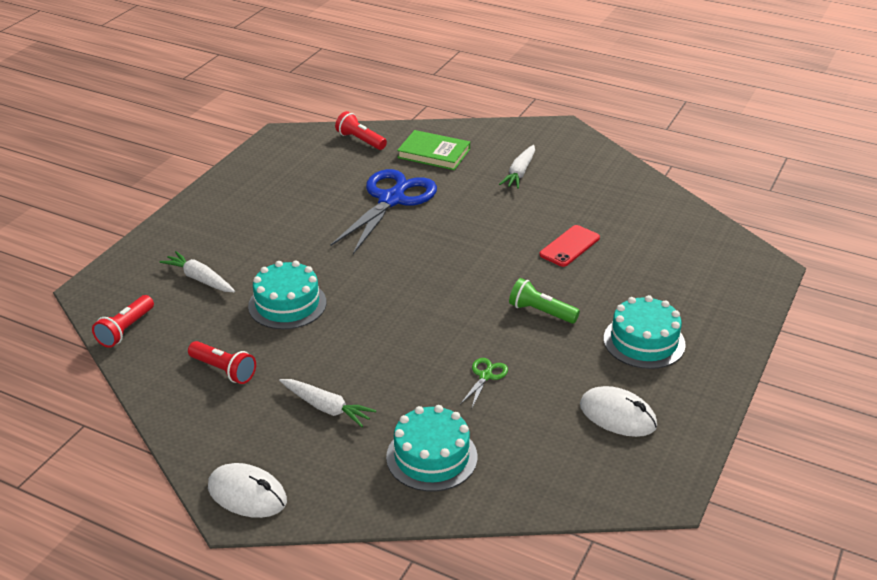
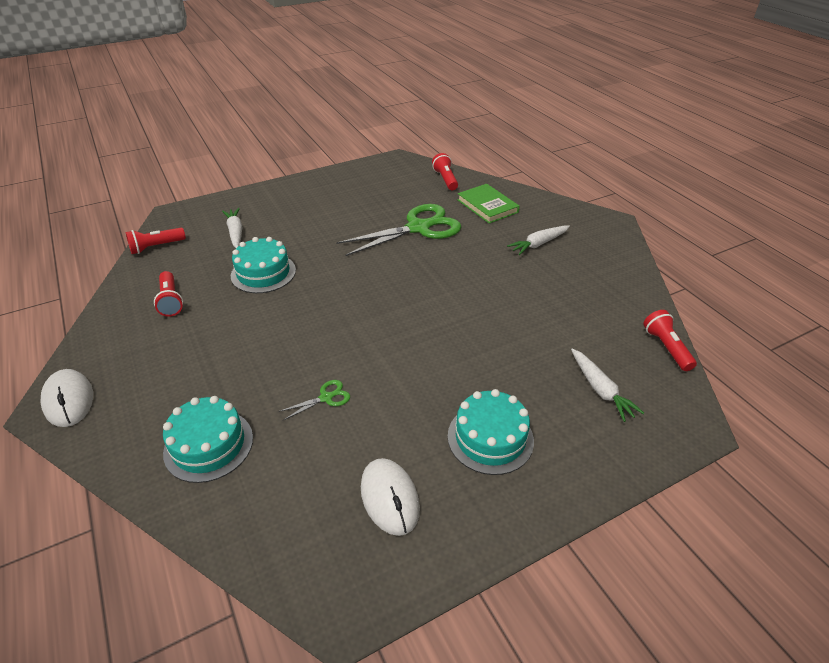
camera: 35 degrees right, 5 degrees up
(326, 408) = (193, 362): white carrot -> white carrot (600, 389)
(392, 199) = (419, 227): blue scissors -> green scissors
(541, 312) = (430, 365): green flashlight -> none
(569, 246) = (515, 320): red phone -> none
(701, 219) = (666, 347): none -> red flashlight

